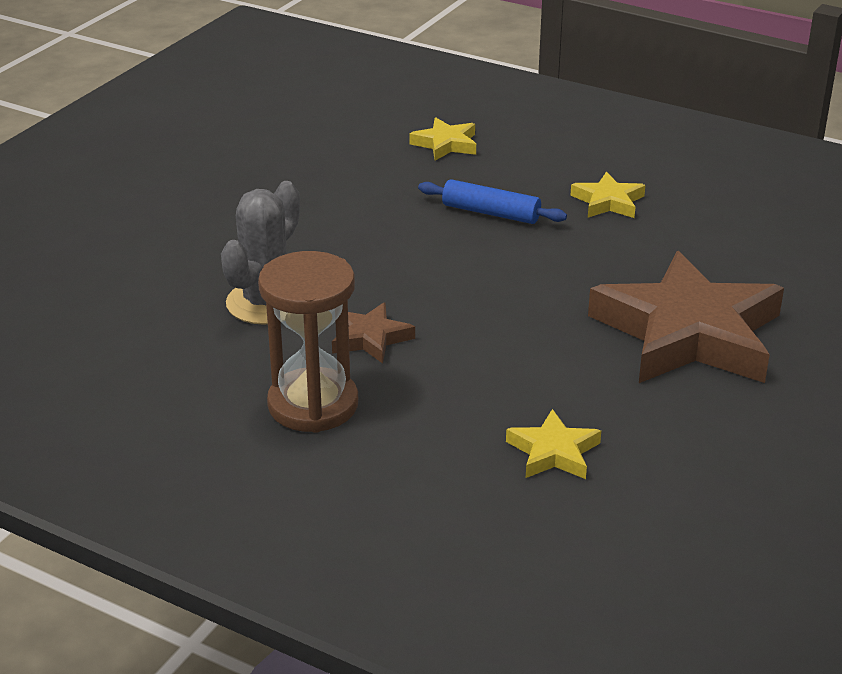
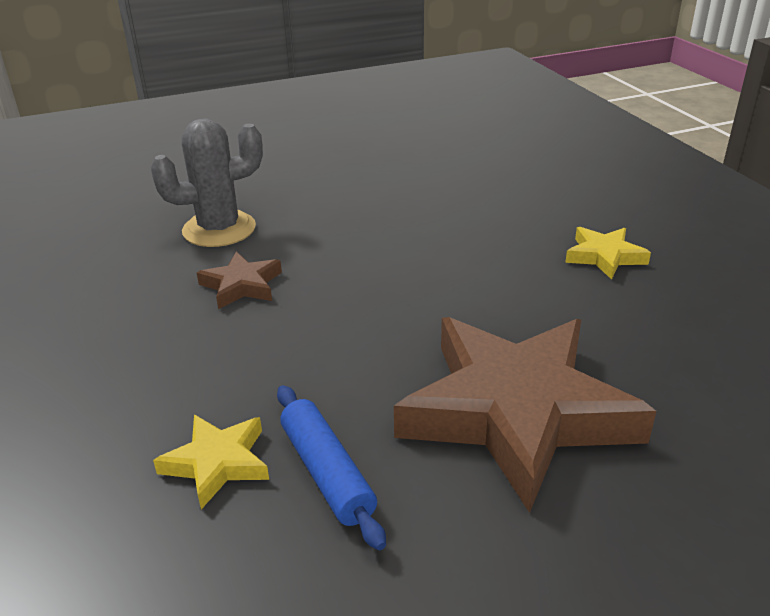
camera: 40 degrees right, 0 degrees up
(313, 405) = (122, 317): brown hourglass -> none
(445, 144) = (522, 167): yellow star -> none
(491, 213) = (483, 228): blue rolling pin -> blue rolling pin (327, 473)

